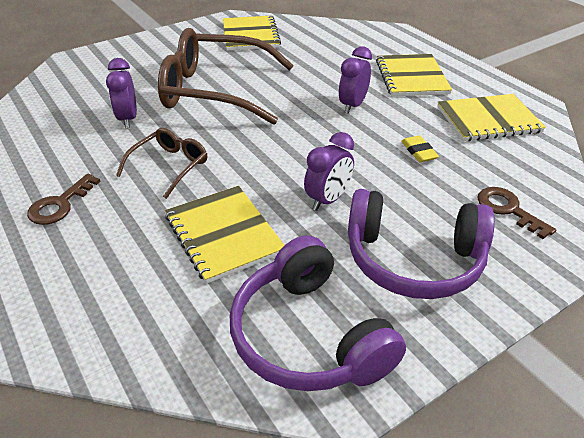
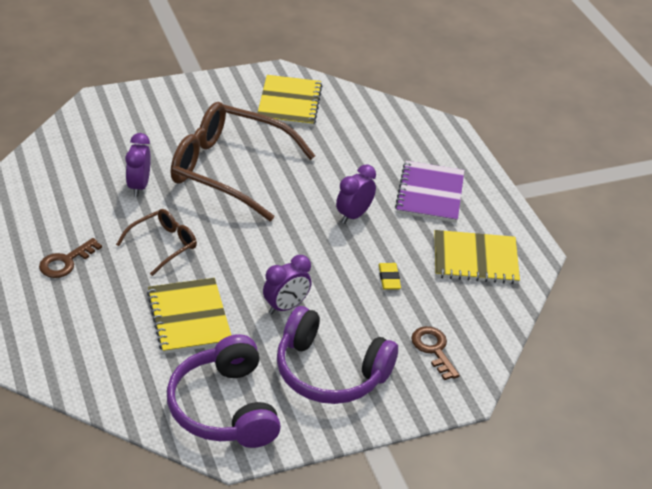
camera: 10 degrees right, 0 degrees up
(411, 77) = (430, 193): yellow notebook -> purple notebook

